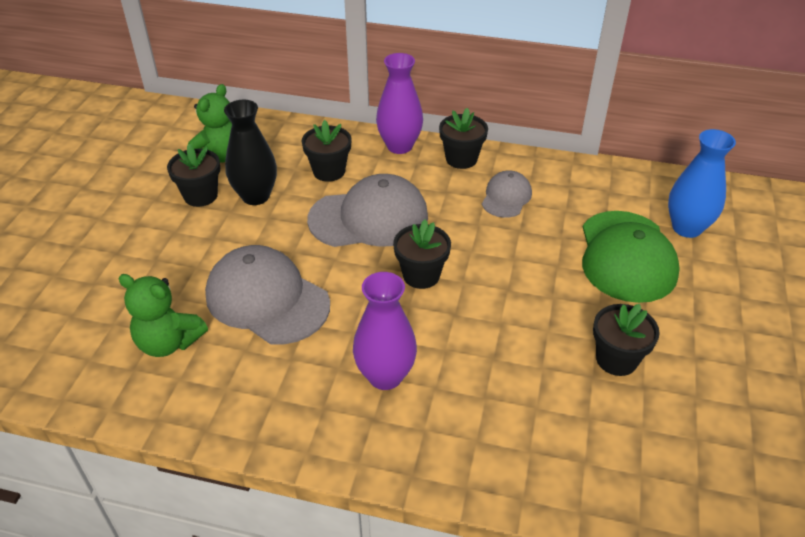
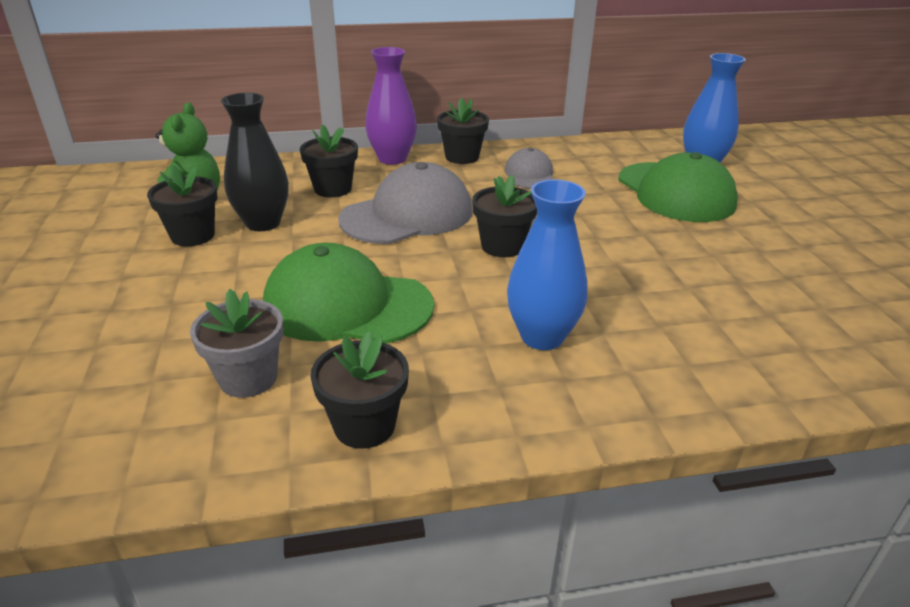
camera: 25 degrees left, 10 degrees down
(169, 342) = (248, 378): green teddy bear -> grey flower pot
(267, 299) = (347, 305): grey cap -> green cap
(385, 376) = (542, 337): purple vase -> blue vase
(616, 359) = (745, 264): black flower pot -> black flower pot (364, 426)

